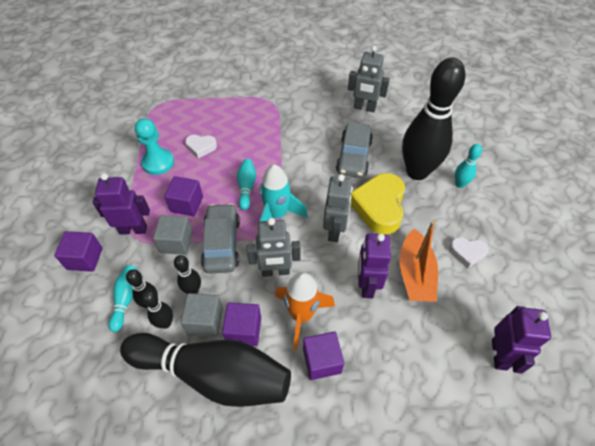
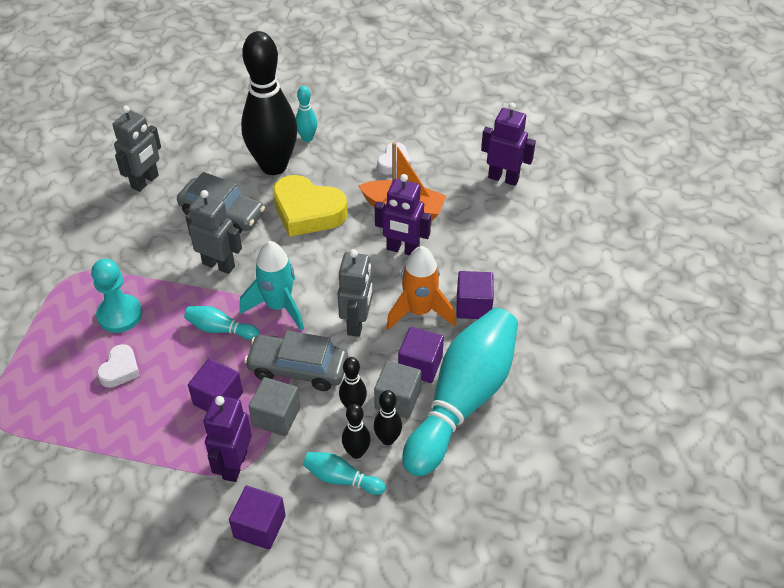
camera: 75 degrees left, 5 degrees down
(158, 162) = (123, 426): turquoise pawn -> turquoise pawn (120, 315)
(213, 374) = (462, 400): black bowling pin -> turquoise bowling pin
(335, 231) = (324, 258): grey robot -> grey robot (219, 264)

